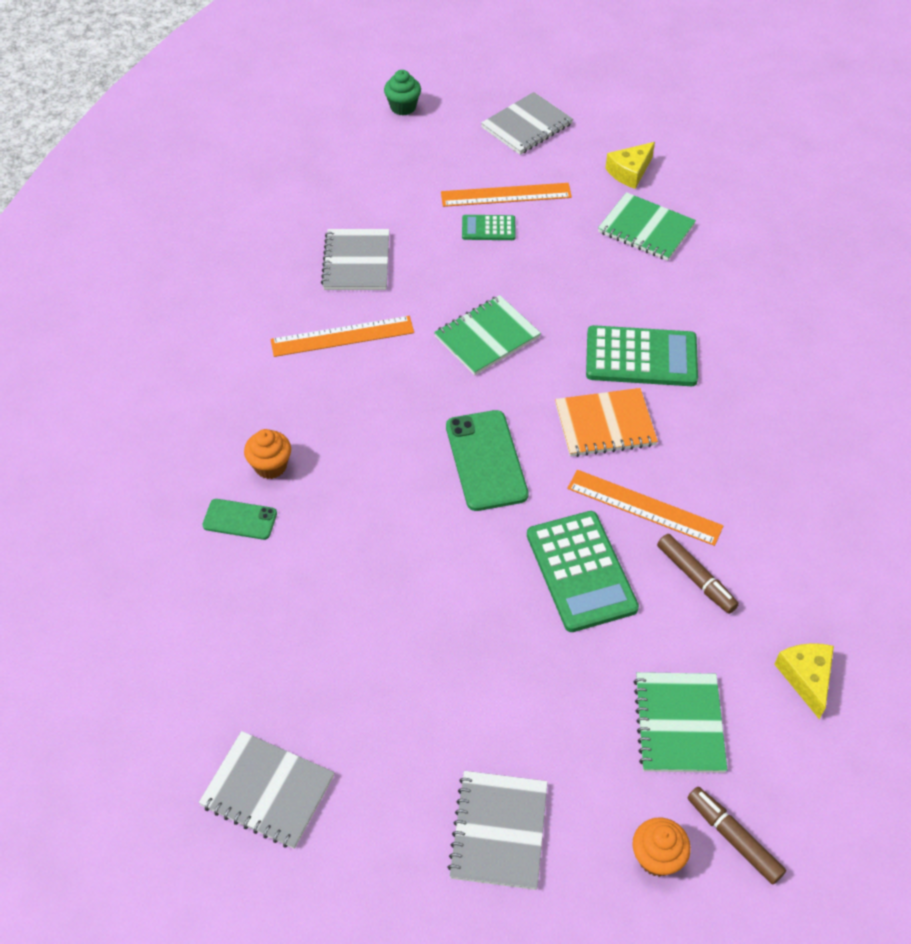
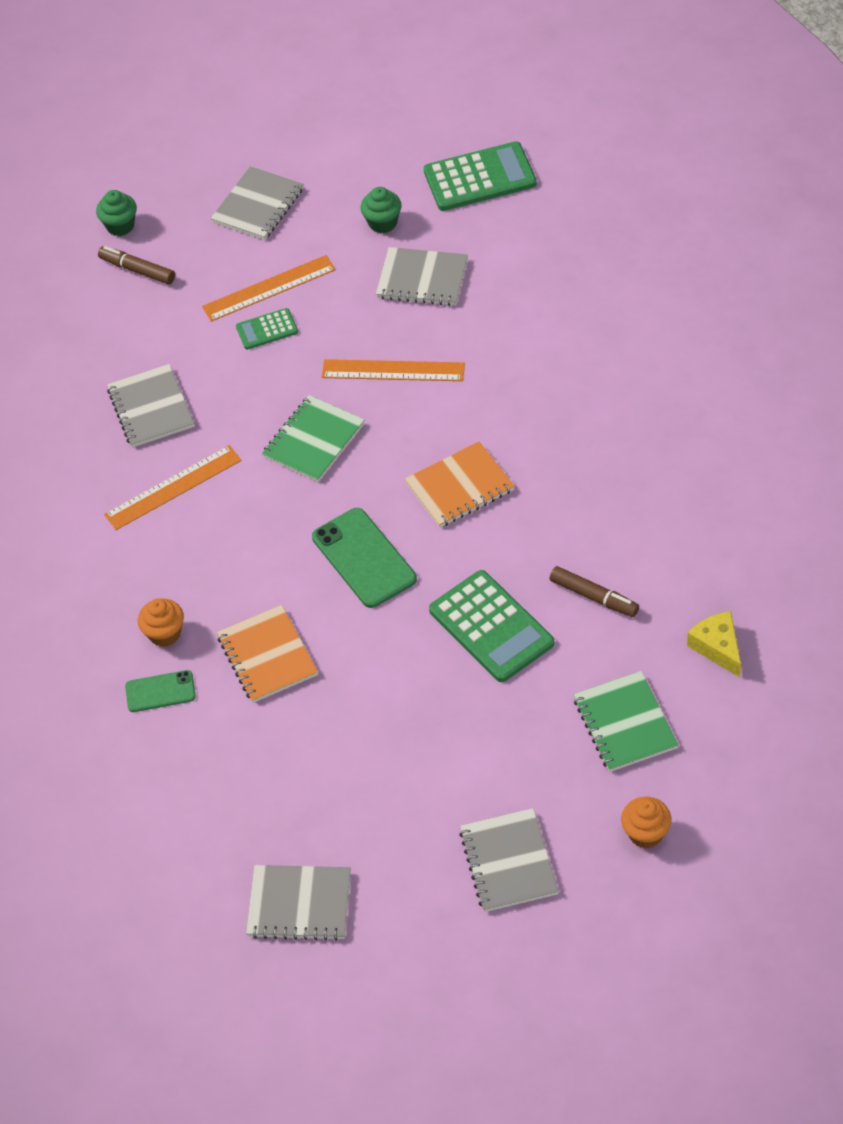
camera: 15 degrees left, 0 degrees up
(354, 522) = (267, 656): none -> orange notebook
(630, 172) = (383, 223): yellow cheese -> green cupcake
(641, 357) = (468, 411): green calculator -> green calculator (479, 177)
(644, 507) = (525, 550): orange ruler -> orange ruler (393, 371)
(646, 229) = (422, 279): green notebook -> grey notebook
(733, 838) = (702, 796): brown marker -> brown marker (137, 270)

